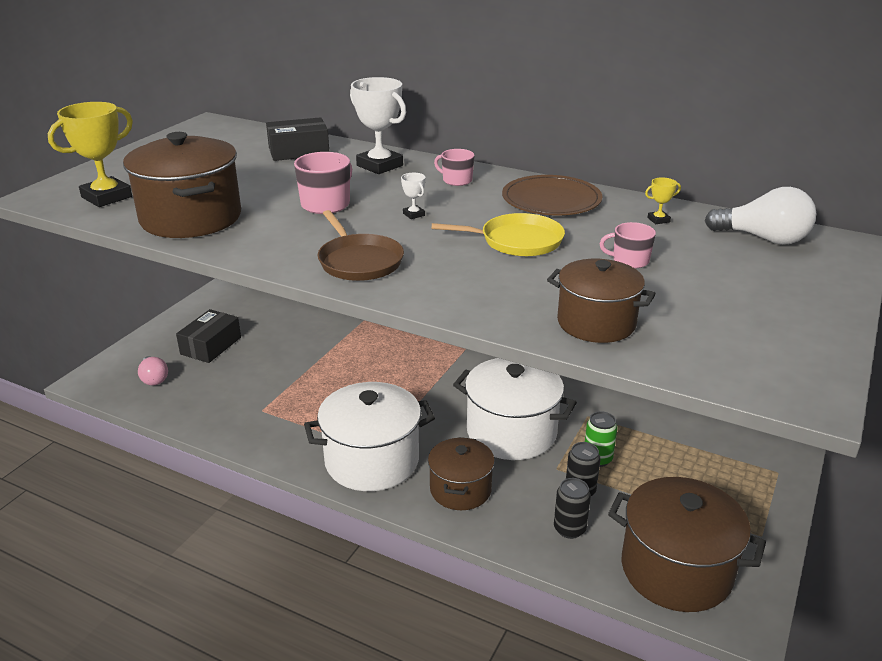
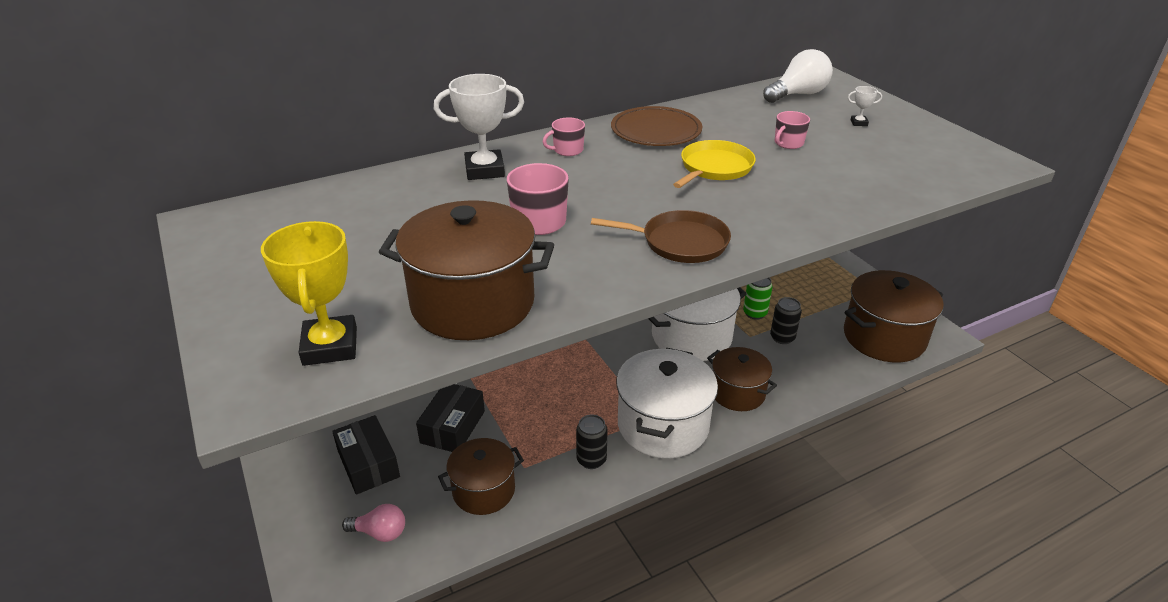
camera: 55 degrees left, 5 degrees up
(299, 151) = (383, 196): black box -> black box (453, 427)
(413, 214) = (614, 190): white trophy -> white trophy (859, 123)
(569, 529) = (817, 361): black can -> black can (591, 460)
(596, 323) = (869, 187): brown pot -> brown pot (484, 490)
(658, 220) = (734, 111): yellow trophy -> none

